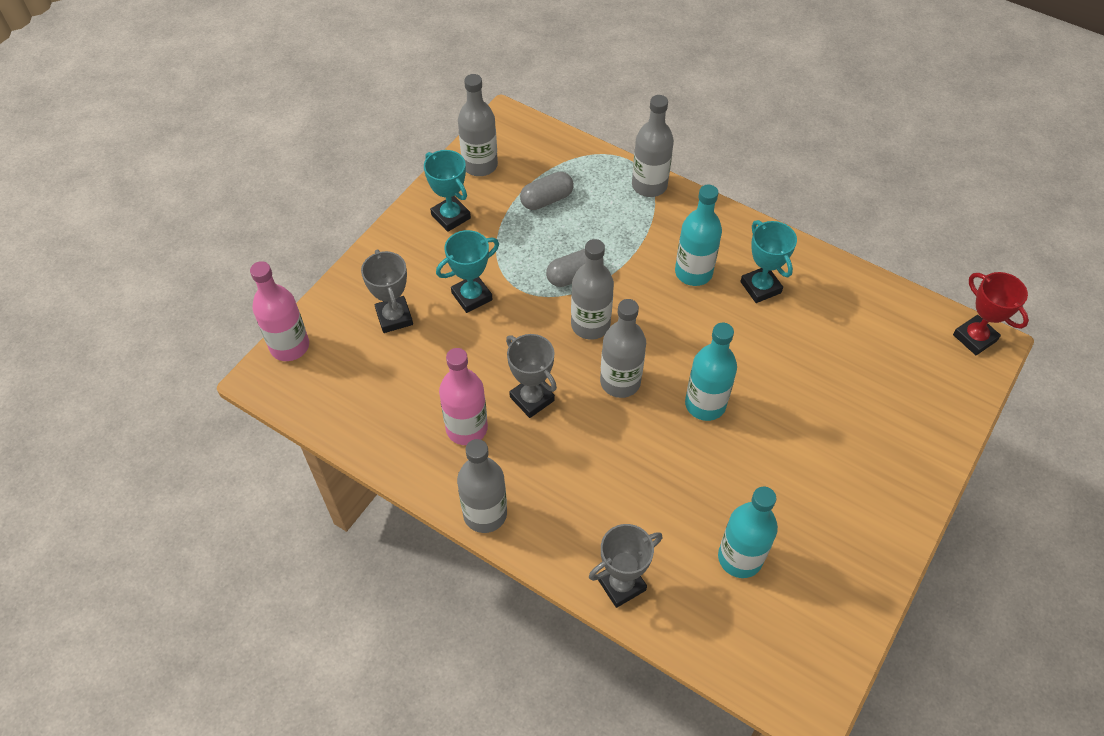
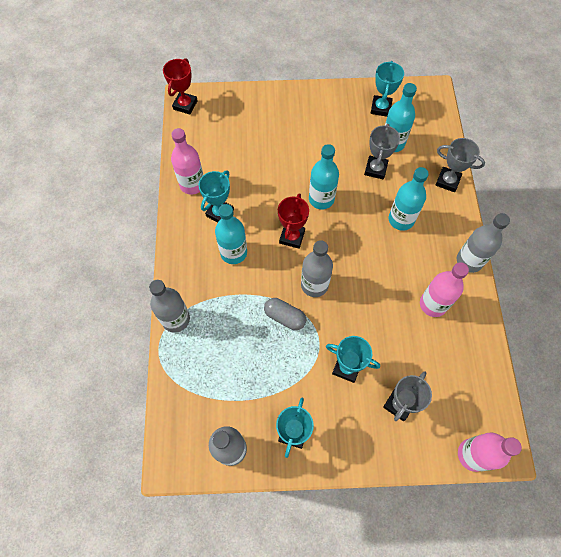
camera: 125 degrees left, 10 degrees up
(532, 399) = (387, 283): grey trophy -> grey trophy (375, 169)
(547, 199) = (233, 377): grey capsule -> none
(605, 476) = (401, 220): none -> turquoise bottle
(620, 382) = (340, 246): grey bottle -> none
(672, 340) = (292, 237): none -> red trophy
(820, 590) = (380, 108): none -> turquoise trophy
(824, 281) = (192, 184): none -> pink bottle

